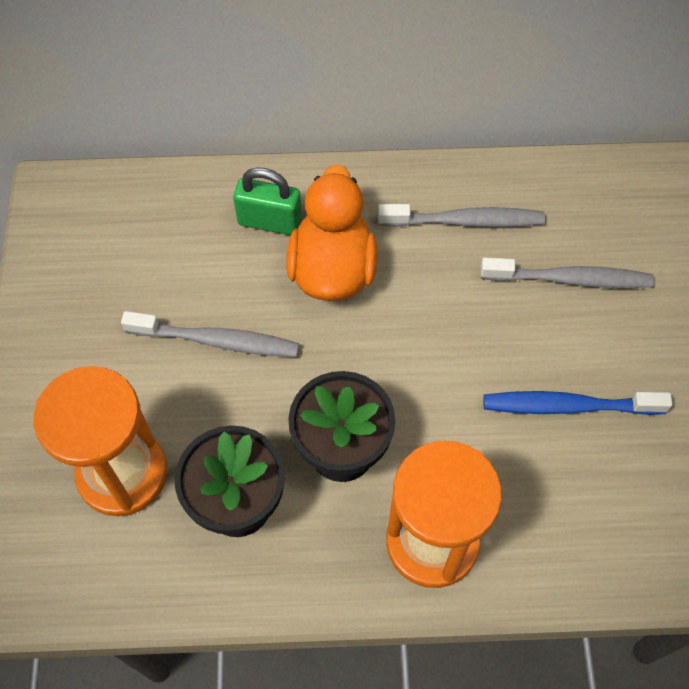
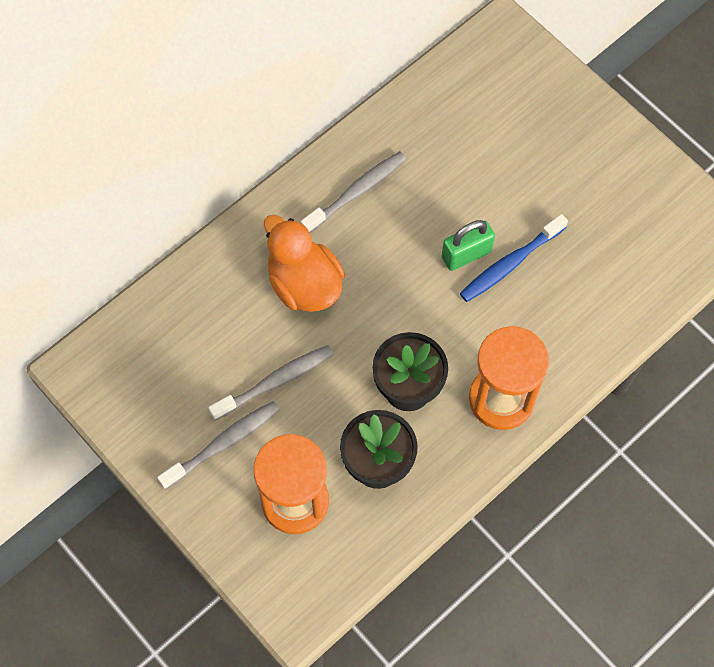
camera: 40 degrees left, 5 degrees up
(270, 221) = (236, 282): green padlock -> green padlock (466, 254)
(570, 279) = (449, 184): grey toothbrush -> grey toothbrush (223, 444)

